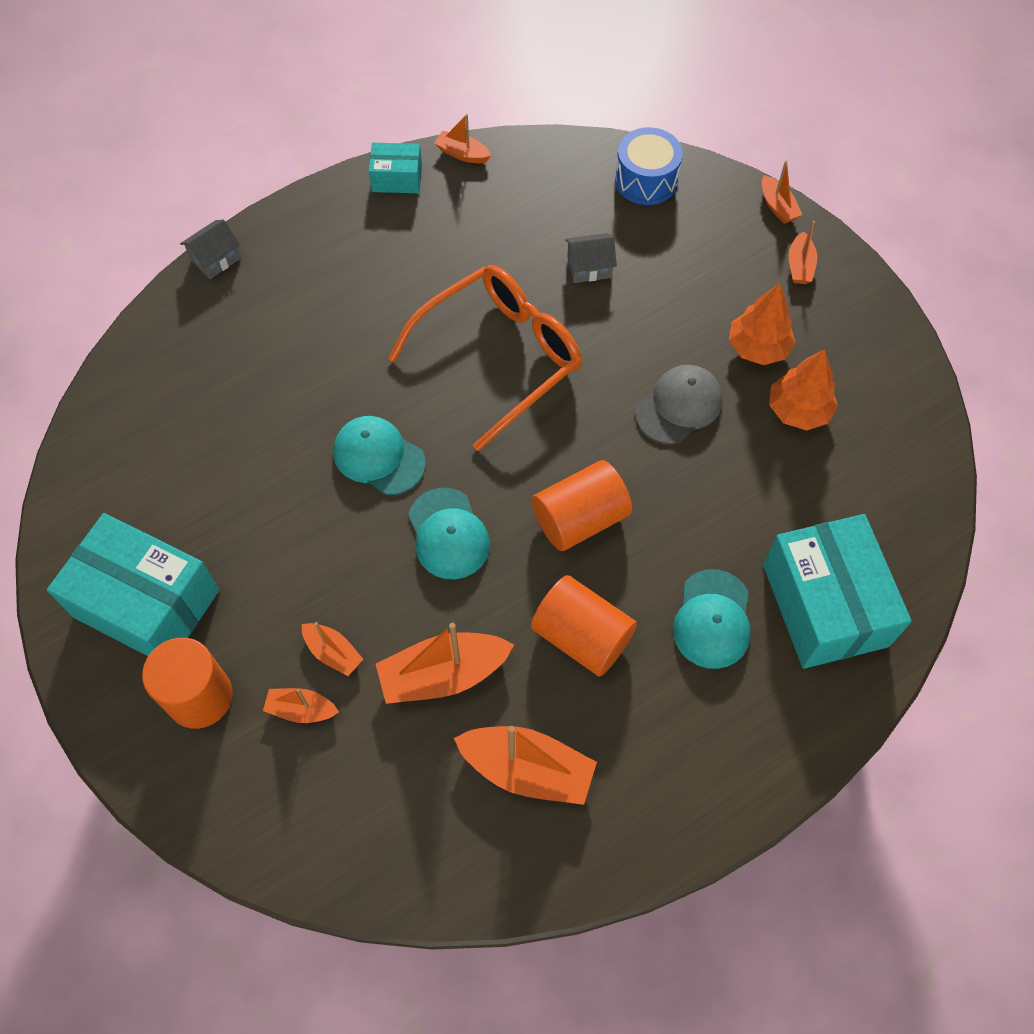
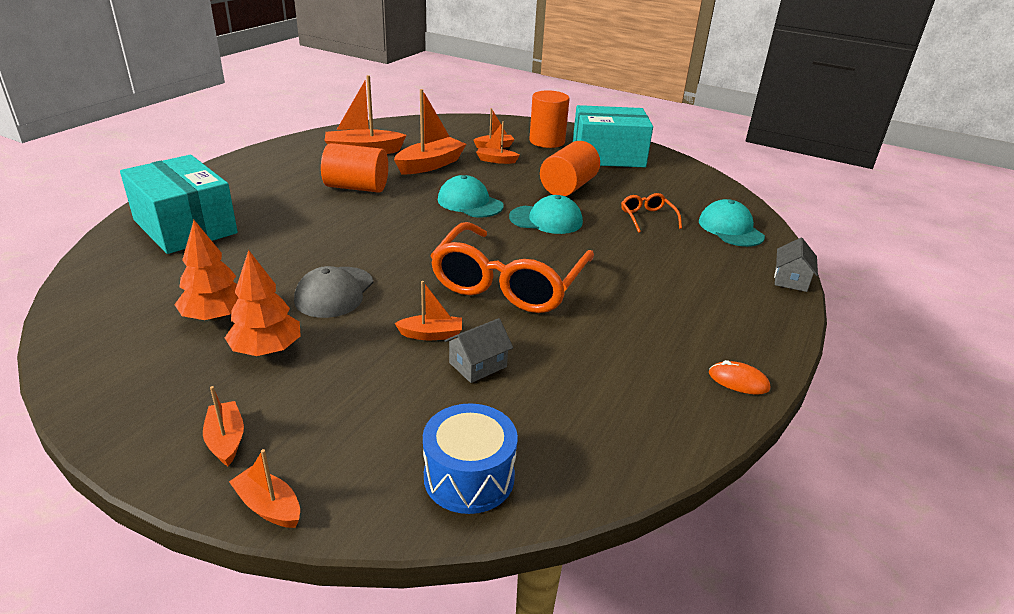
camera: 150 degrees right, 30 degrees down
(252, 415) = (647, 218): none -> orange glasses
(397, 178) = (738, 381): turquoise box -> orange mouse
(462, 154) = (705, 429): orange boat -> orange boat (431, 334)
(580, 519) = (385, 224): orange cylinder -> orange cylinder (568, 187)
(712, 619) = (270, 207): turquoise cap -> turquoise cap (730, 229)

